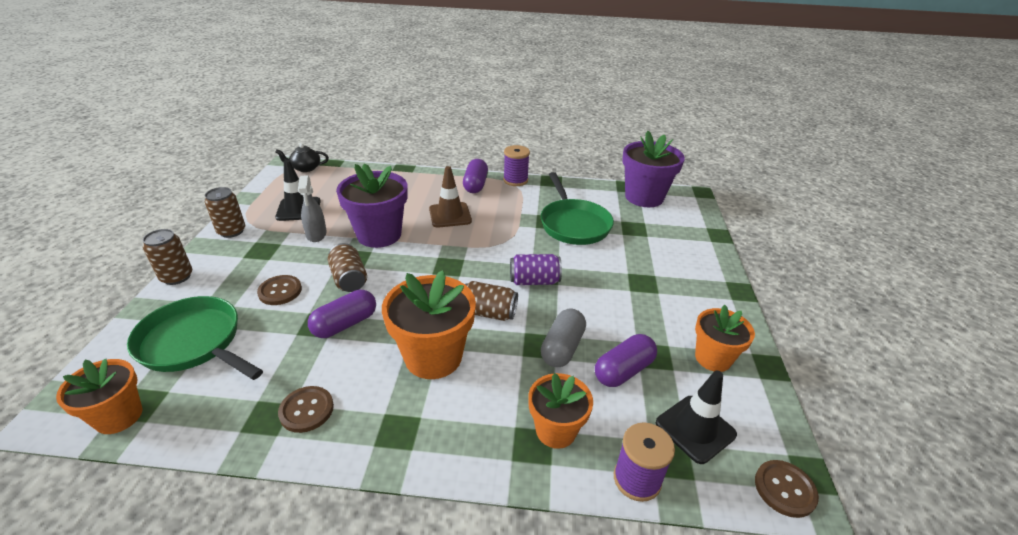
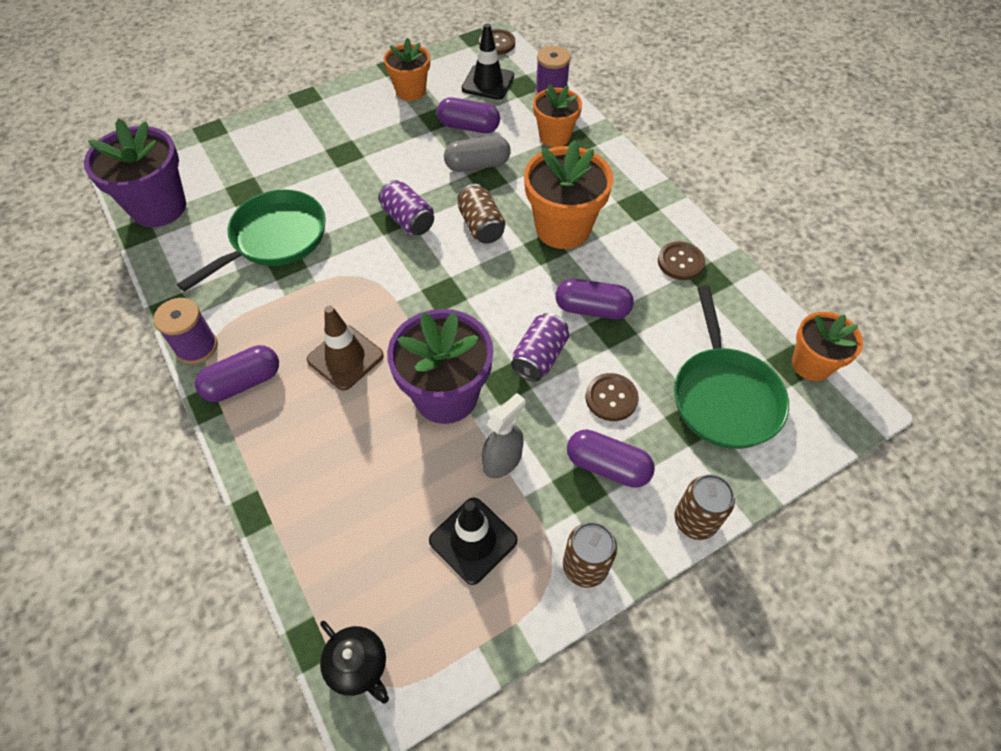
camera: 125 degrees left, 20 degrees up
(253, 265) = (607, 466): none -> purple capsule
(349, 279) = (539, 357): brown can -> purple can

